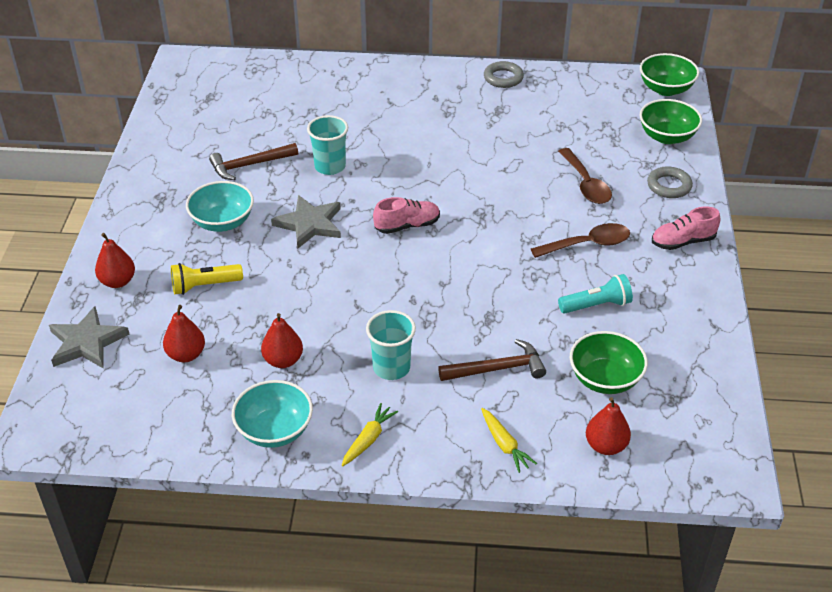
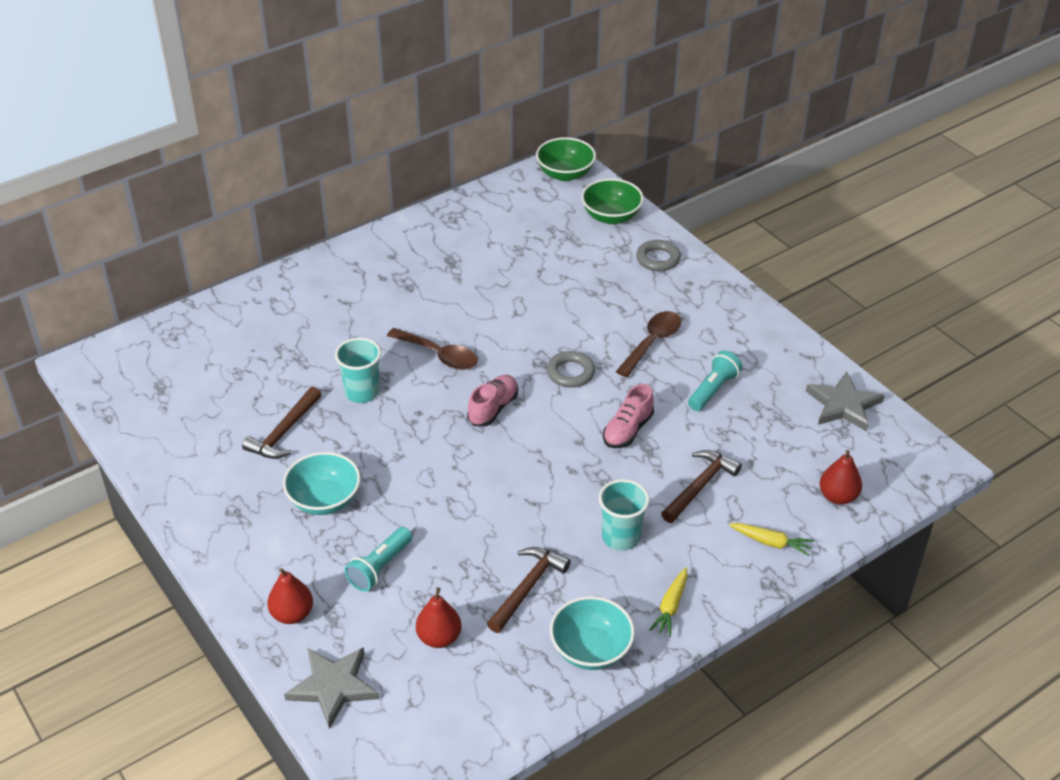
camera: 40 degrees left, 0 degrees up
(204, 286) = (379, 567): yellow flashlight -> turquoise flashlight
(283, 360) = (528, 588): red pear -> brown hammer
(309, 224) = (407, 455): grey star -> grey star (843, 405)
(368, 439) = (671, 606): yellow carrot -> yellow carrot turned 150 degrees counterclockwise
(503, 78) = (420, 229): grey ring -> grey ring (570, 373)
(586, 184) = (595, 291): brown spoon -> brown spoon (439, 355)
(605, 379) = (782, 445): green bowl -> none
(683, 242) = (717, 301): pink shoe -> pink shoe (627, 430)

